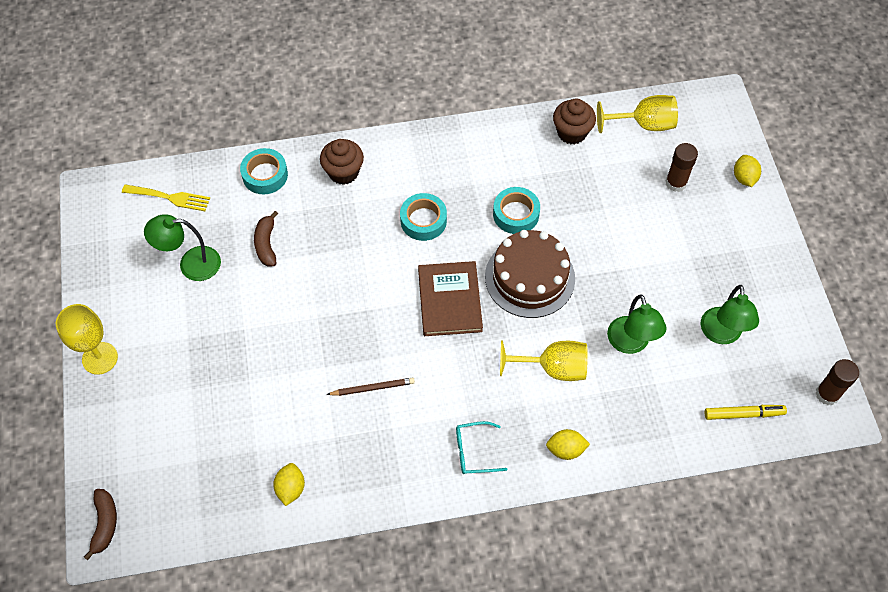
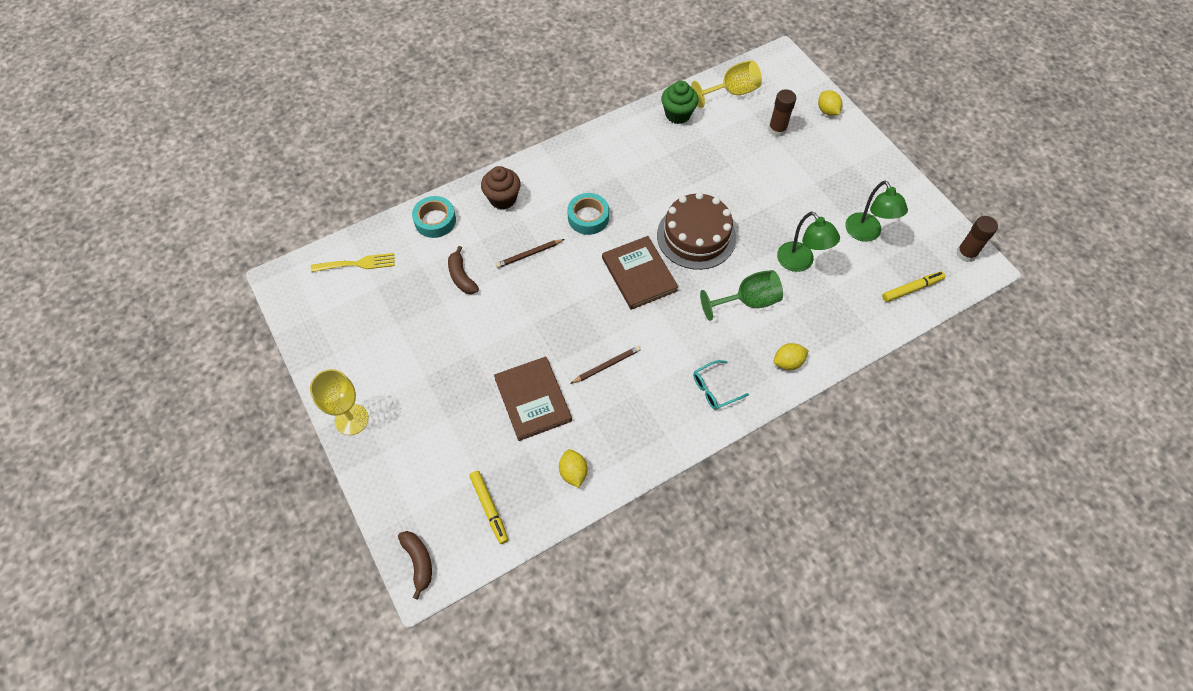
camera: 20 degrees left, 0 degrees up
(191, 264) = (401, 313): green lamp -> none
(193, 495) = (489, 508): none -> yellow marker
(283, 398) = (533, 399): none -> brown book
(345, 242) = (529, 254): none -> brown pencil
(516, 214) = (662, 190): turquoise tape -> none
(553, 368) = (747, 301): yellow goblet -> green goblet
(571, 132) = (678, 114): brown cupcake -> green cupcake

